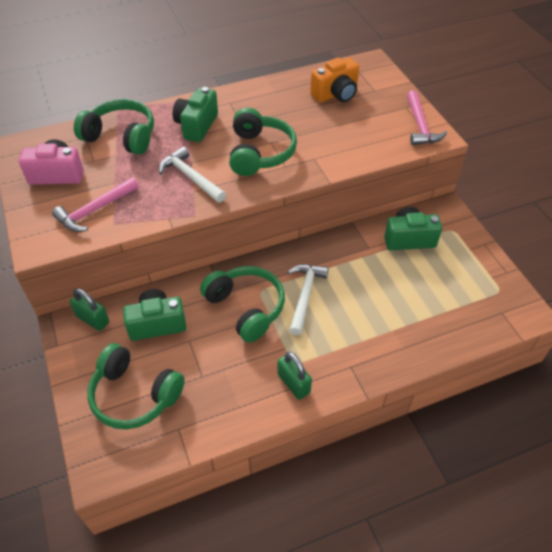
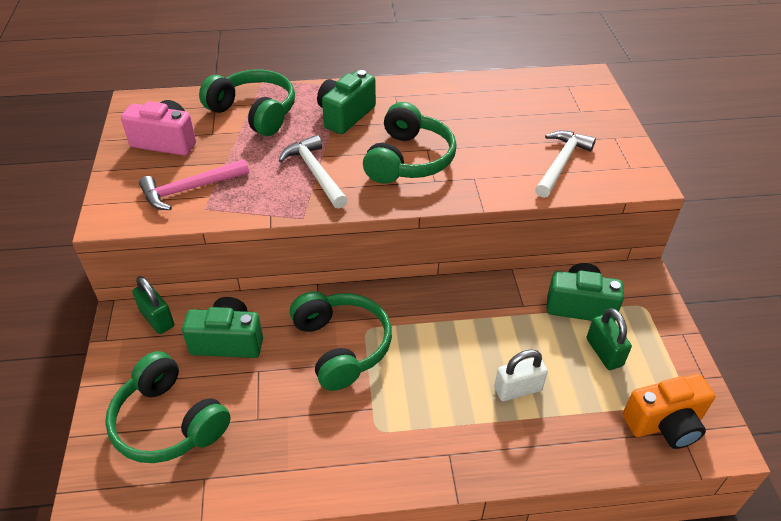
camera: 15 degrees right, 5 degrees down
(294, 383) = (367, 457): green padlock -> green padlock (604, 352)
(305, 295) = (420, 348): white hammer -> white hammer (561, 163)
(336, 94) = (528, 107): orange camera -> orange camera (664, 424)
(384, 309) = (518, 389): none -> white padlock
(420, 125) = (626, 163): pink hammer -> none

